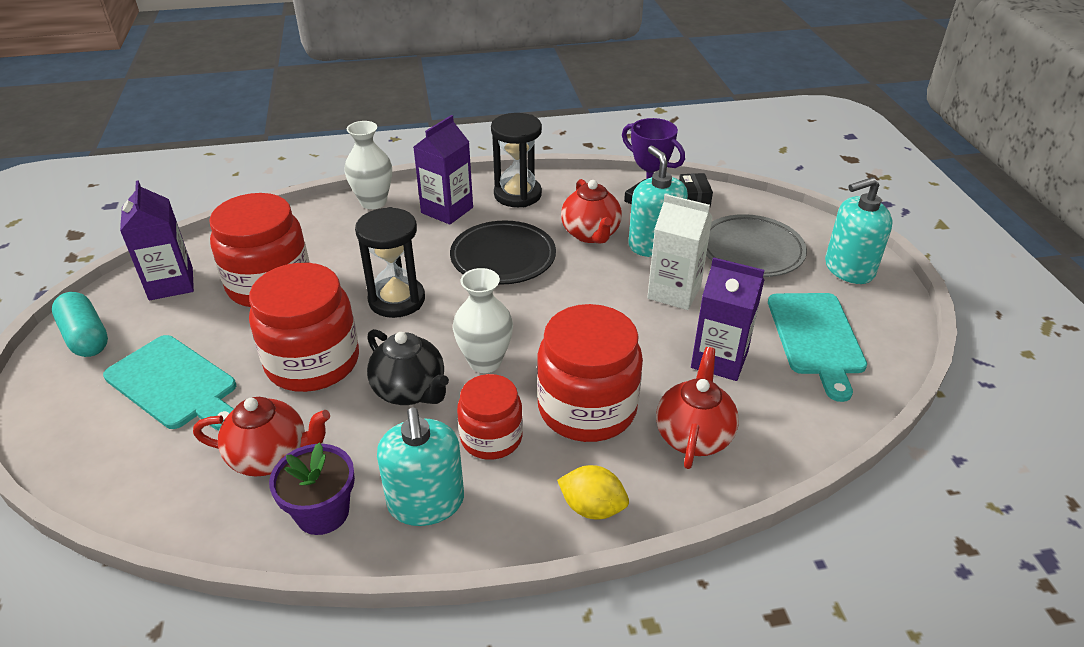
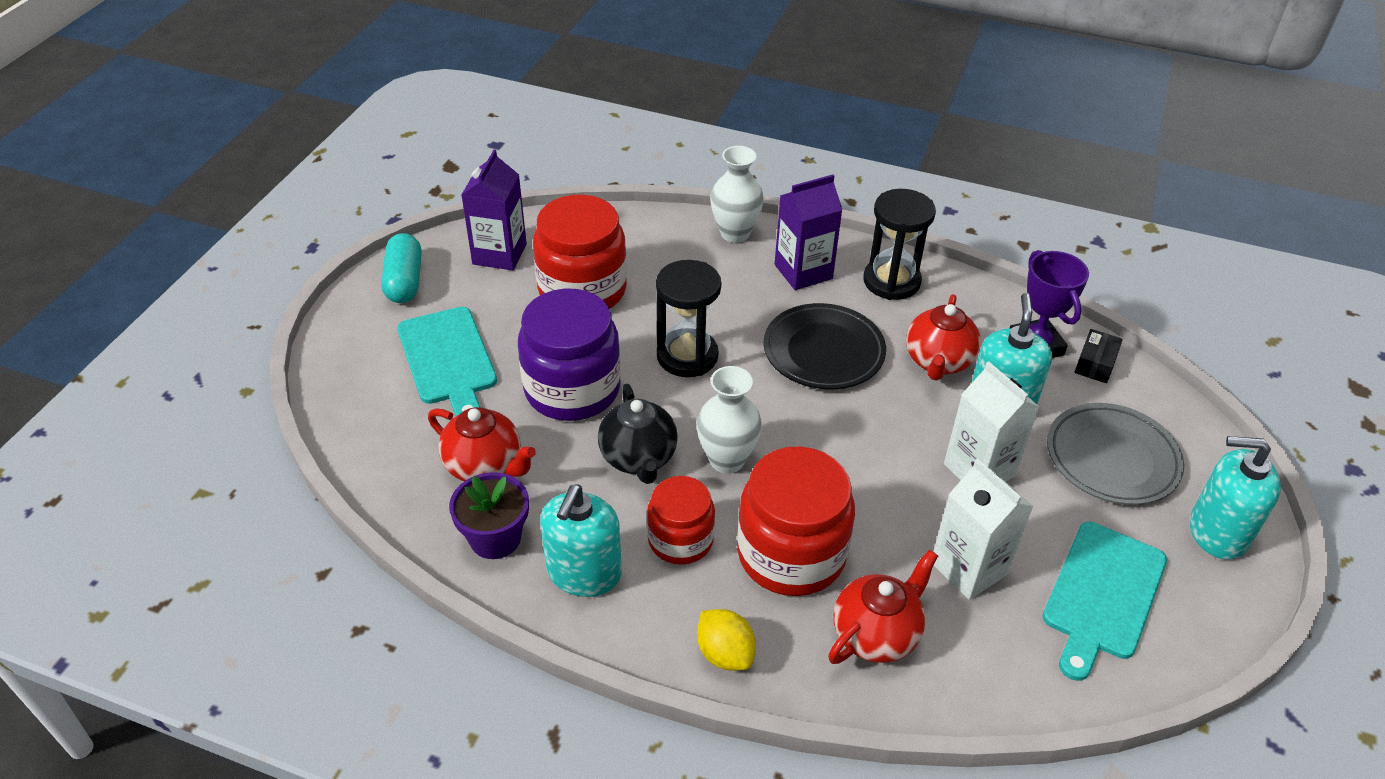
camera: 30 degrees right, 5 degrees up
(313, 362) = (572, 389): red jar -> purple jar
(719, 359) = (969, 568): purple carton -> white carton

